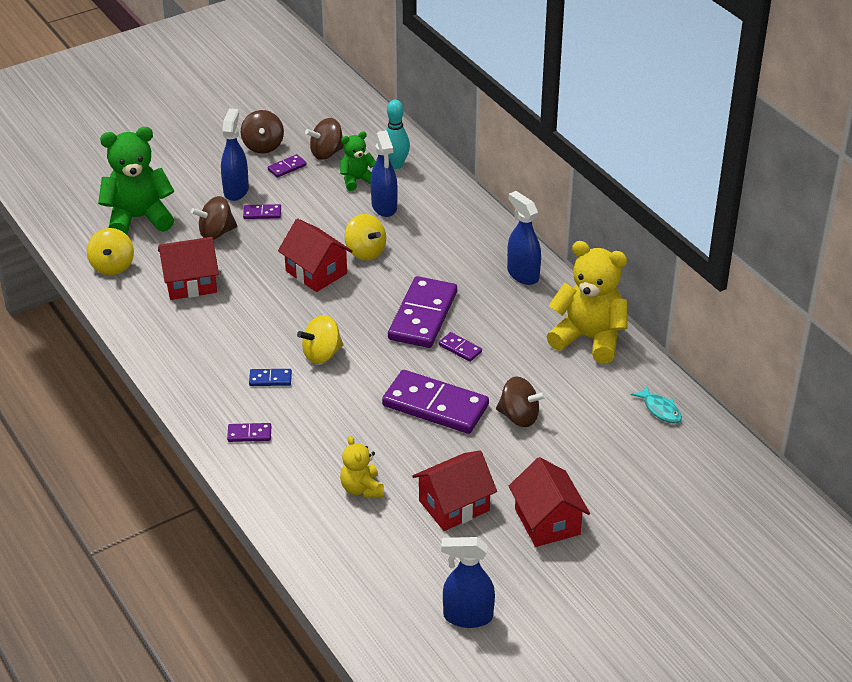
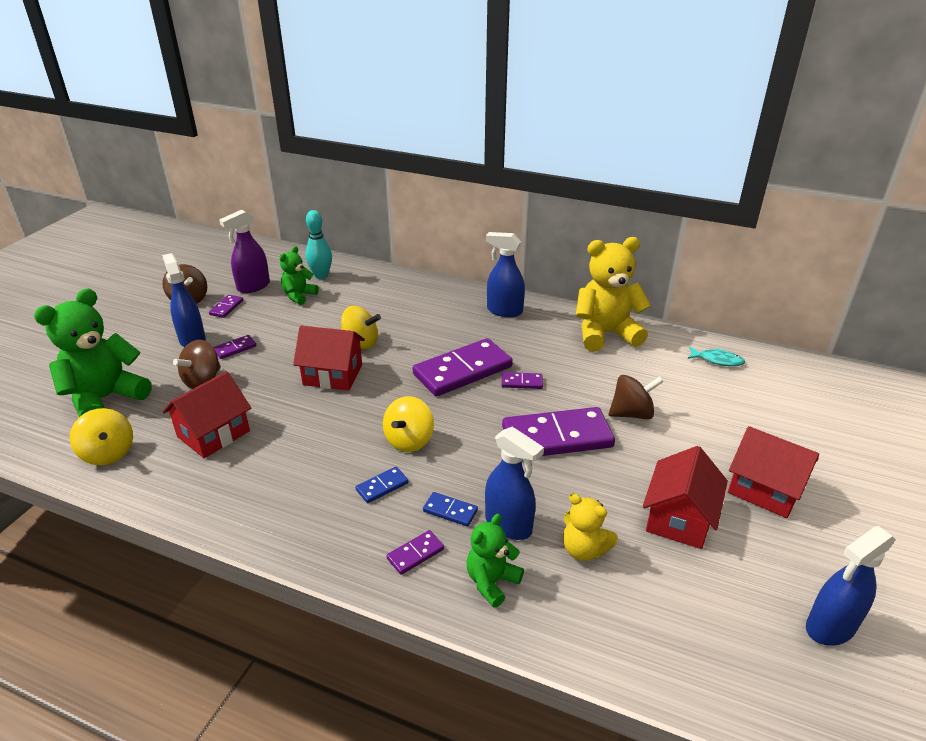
camera: 35 degrees left, 5 degrees down
(280, 475) = (492, 582): none -> green teddy bear
(299, 419) = (450, 511): none -> blue domino
(327, 153) = (253, 286): brown spinning top -> purple spray bottle
(384, 207) = (342, 306): blue spray bottle -> blue spray bottle (508, 525)
(422, 316) = (462, 370): purple domino -> purple domino turned 75 degrees clockwise

